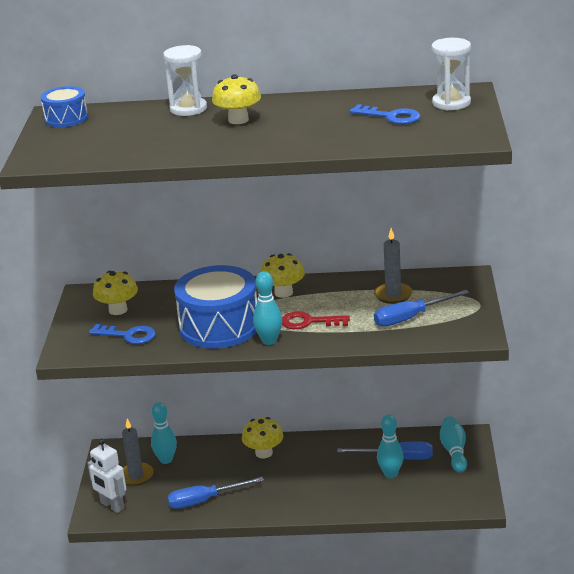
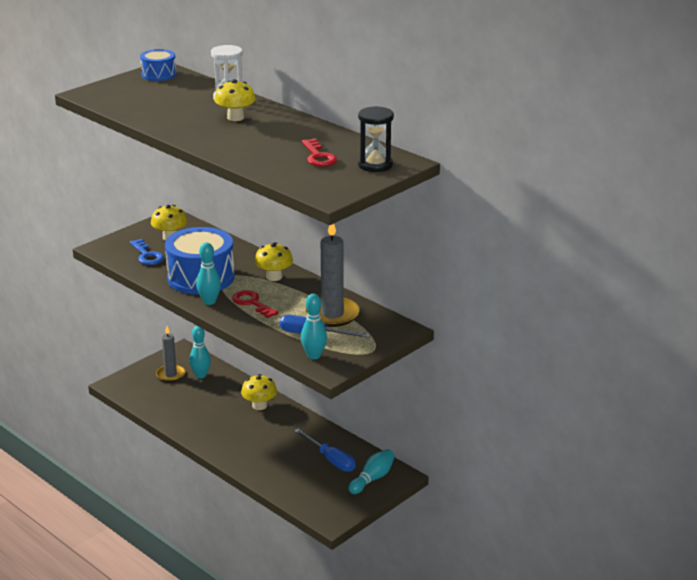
camera: 40 degrees right, 0 degrees up
(112, 506) = (132, 384): white robot -> none
(204, 500) = (182, 413): blue screwdriver -> none
(390, 474) = (309, 467): turquoise bowling pin -> turquoise bowling pin (314, 355)
(391, 117) = (318, 156): blue key -> red key
(393, 295) = (332, 314): grey candle -> grey candle, size x1.58
(451, 103) = (375, 165): white hourglass -> black hourglass

